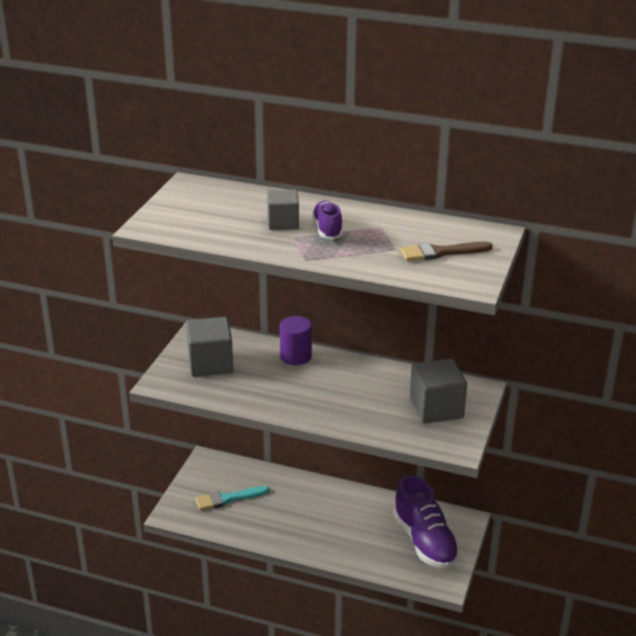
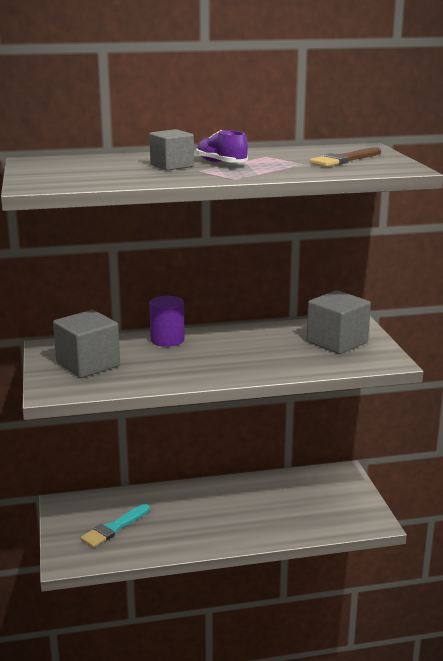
camera: 30 degrees left, 10 degrees down
(425, 541) = (327, 498): purple shoe -> none

